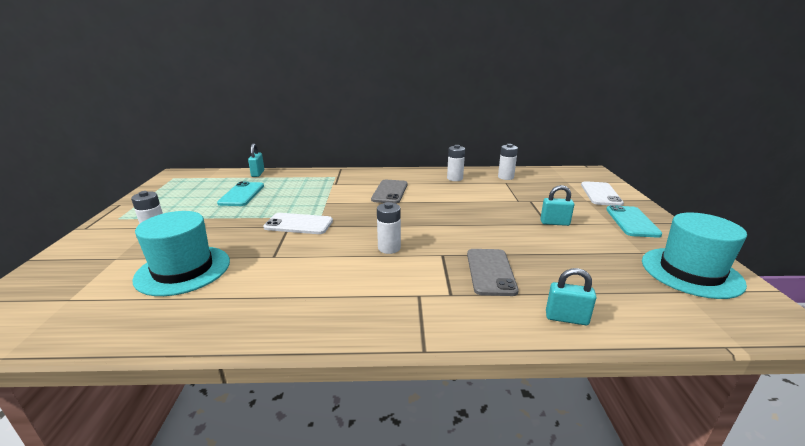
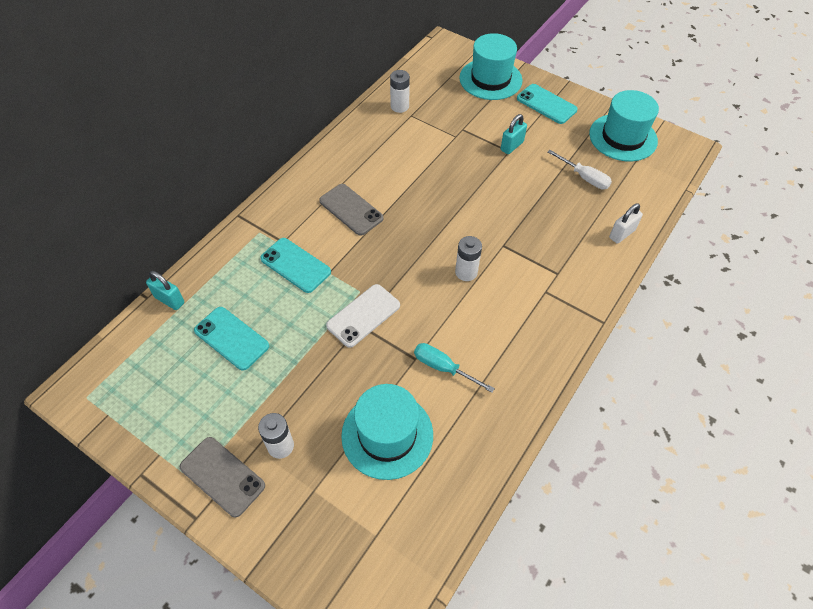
camera: 55 degrees left, 30 degrees up
(273, 271) = (443, 368): none -> turquoise screwdriver
(320, 192) = (295, 265): none -> turquoise phone
(455, 178) = (366, 142): white battery -> none
(490, 272) = (547, 234): grey phone -> grey phone (222, 476)
(566, 318) = (621, 234): turquoise padlock -> white padlock
(593, 268) = (584, 177): none -> white screwdriver
(600, 194) = (490, 79): white phone -> turquoise hat

